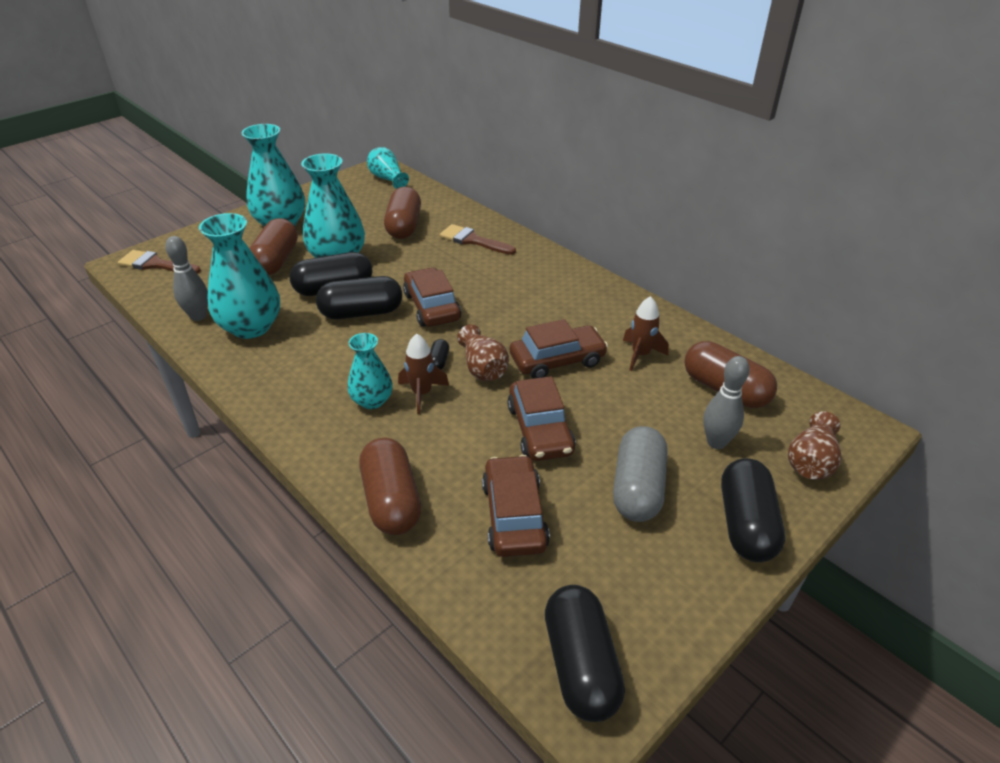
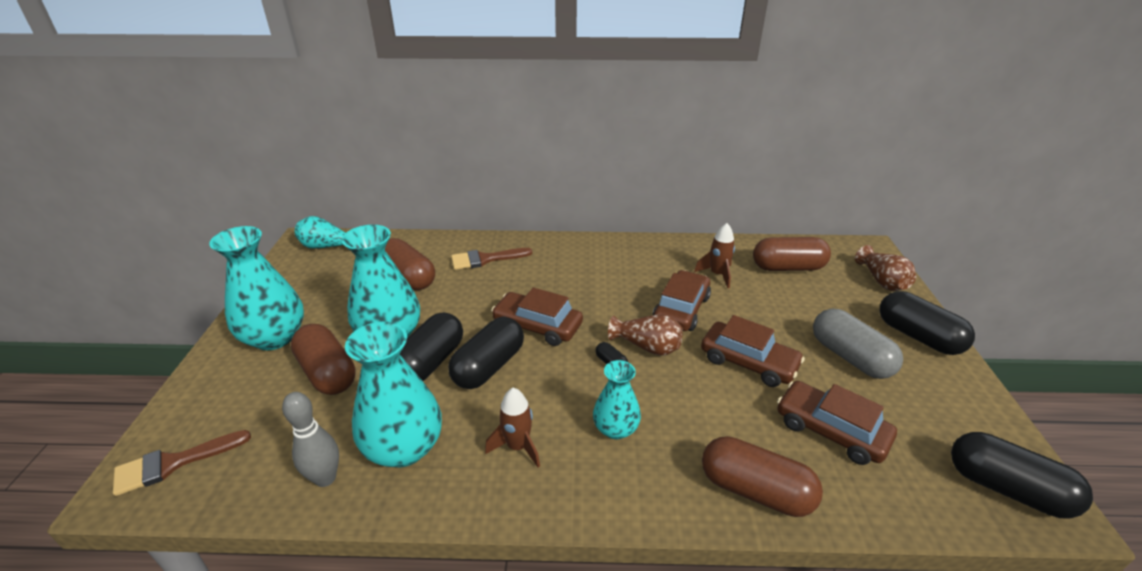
camera: 45 degrees left, 5 degrees down
(422, 393) = (640, 395): brown rocket -> brown rocket (517, 447)
(716, 442) = (834, 301): grey bowling pin -> none

